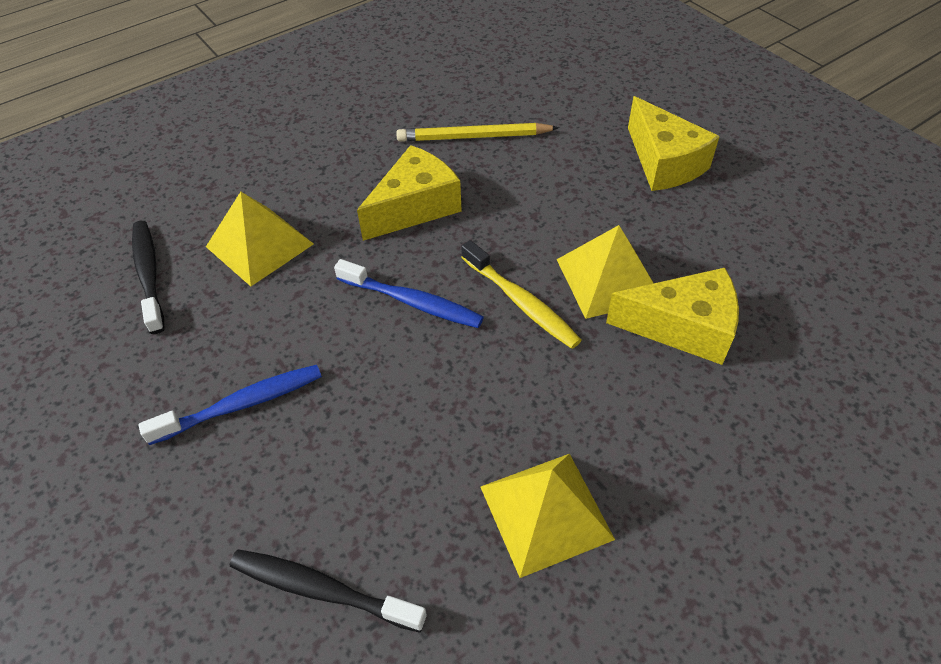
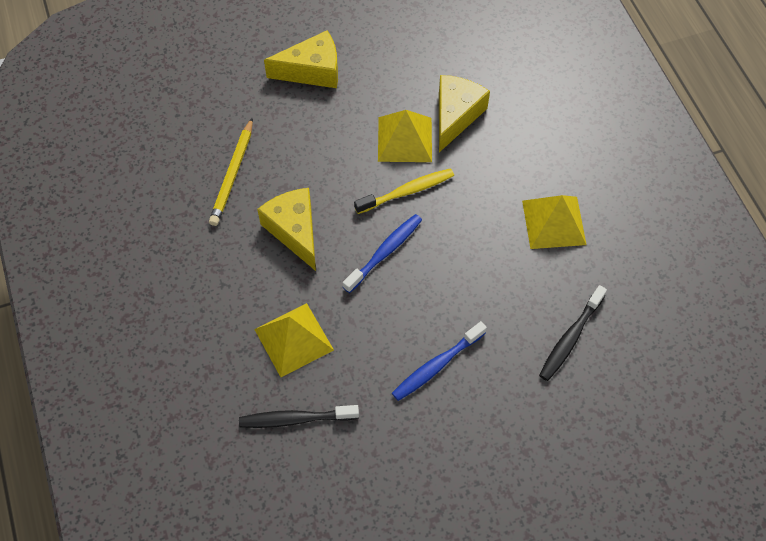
camera: 75 degrees left, 10 degrees up
(242, 404) = (436, 365): blue toothbrush -> blue toothbrush turned 120 degrees counterclockwise

